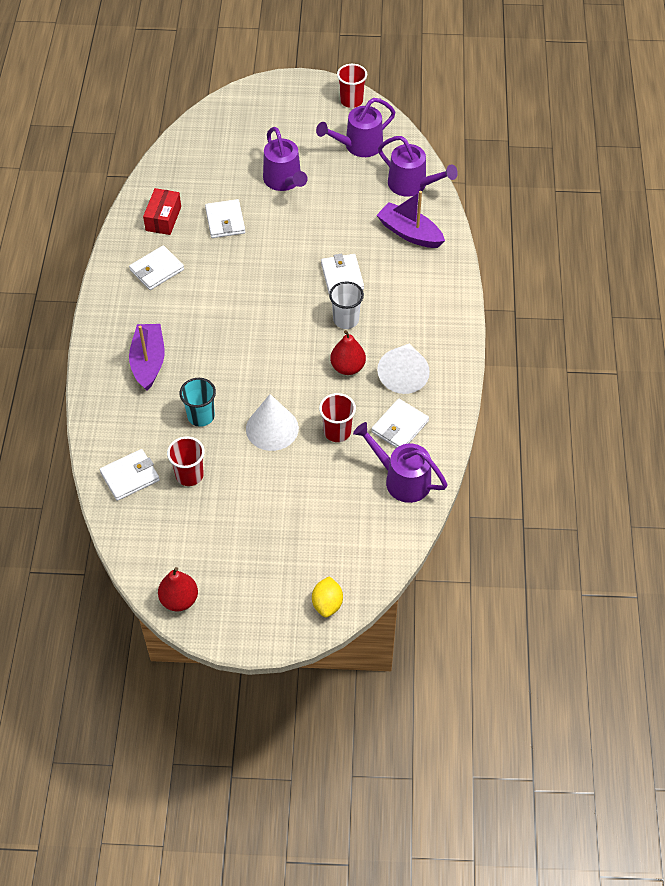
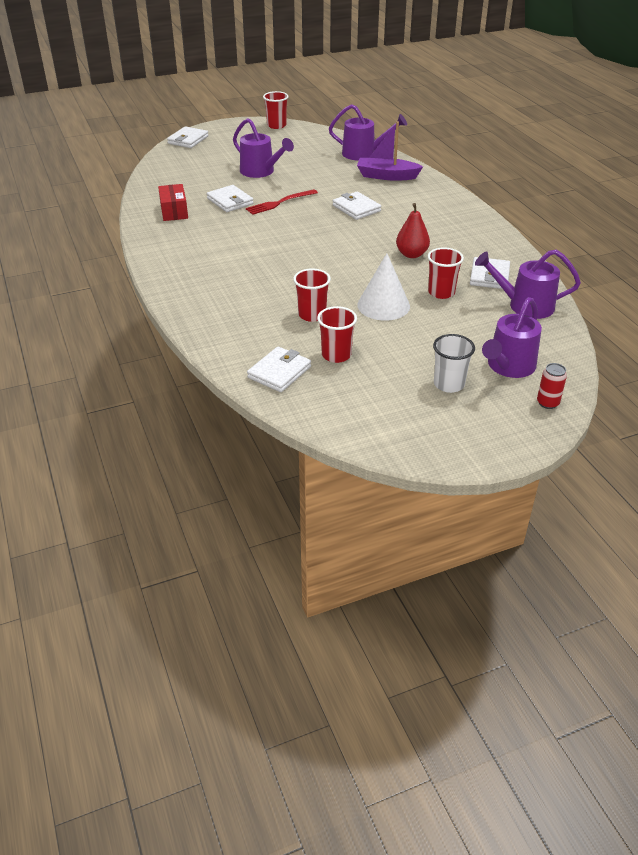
camera: 25 degrees left, 15 degrees down
(148, 362) = (232, 294): purple boat -> none
(157, 270) = (193, 240): white wallet -> white wallet (188, 140)
(179, 600) = (407, 445): red pear -> none
(201, 416) = (312, 315): turquoise cup -> red cup
(271, 240) = (279, 203): none -> red fork
(327, 604) = (547, 403): yellow lemon -> red can
(346, 320) = (383, 230): white cup -> white cup (449, 384)
(358, 146) = (303, 144): purple watering can -> purple watering can (508, 367)
(404, 375) = (461, 247): white cone -> none

